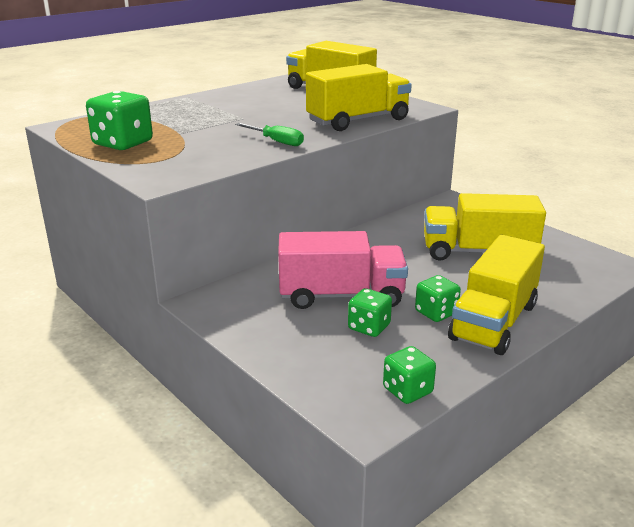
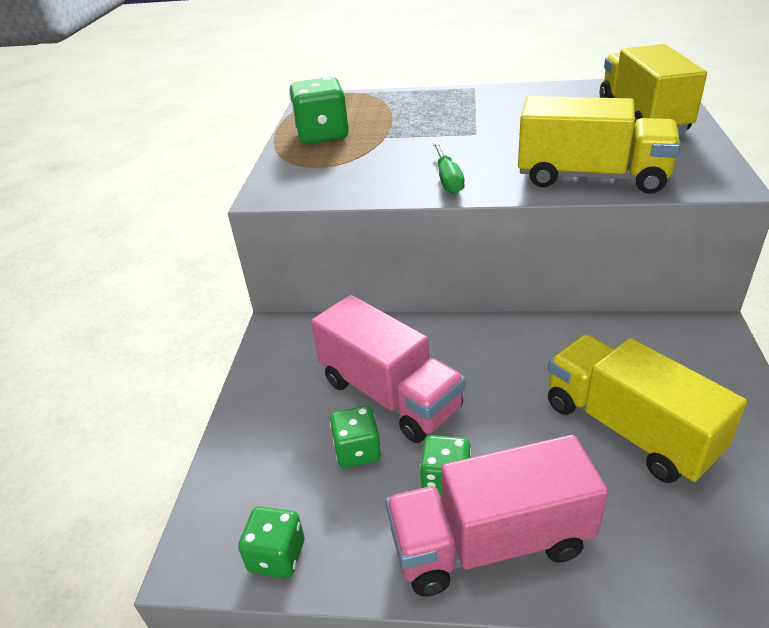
camera: 50 degrees right, 10 degrees up
(494, 322) = (490, 542): yellow truck -> pink truck

